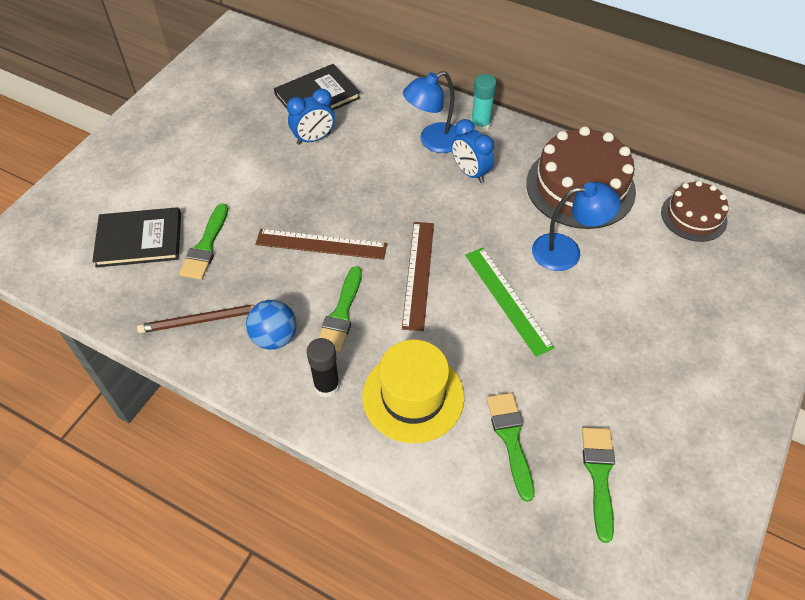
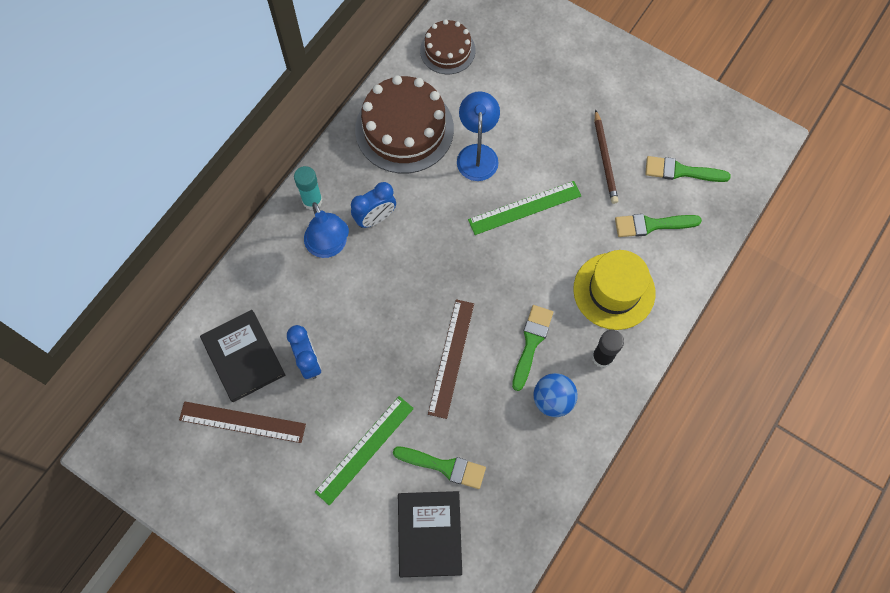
camera: 85 degrees left, 15 degrees up
(201, 321) = (531, 465): brown pencil -> brown pencil (605, 159)
(226, 185) = (364, 449): none -> green ruler
(341, 314) = (531, 343): green brush -> green brush turned 90 degrees counterclockwise
(418, 274) = (492, 275): brown ruler -> brown ruler (242, 422)

